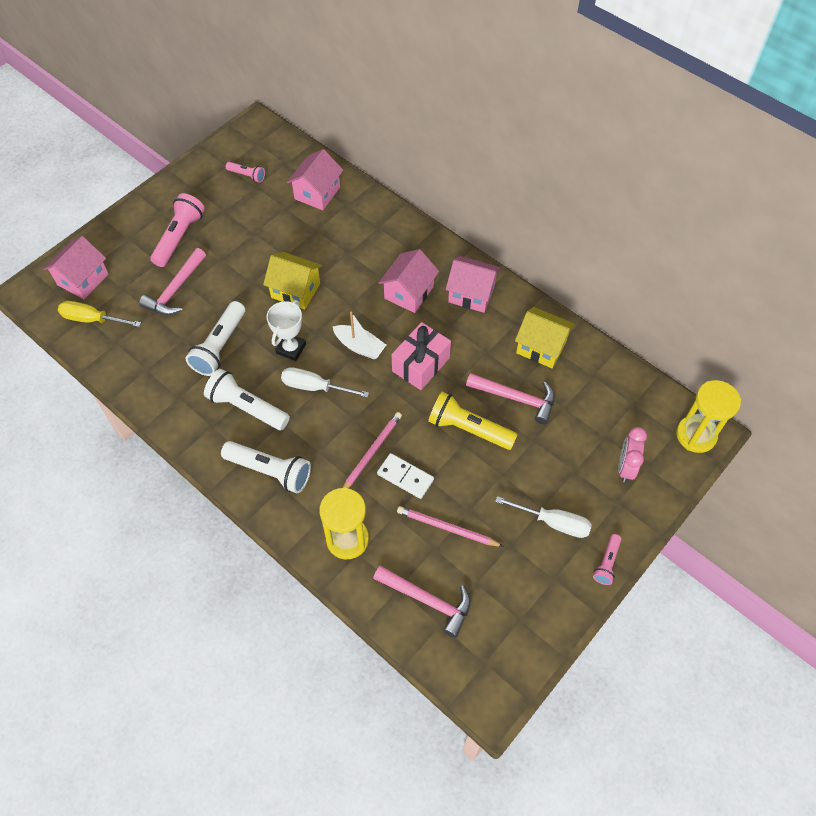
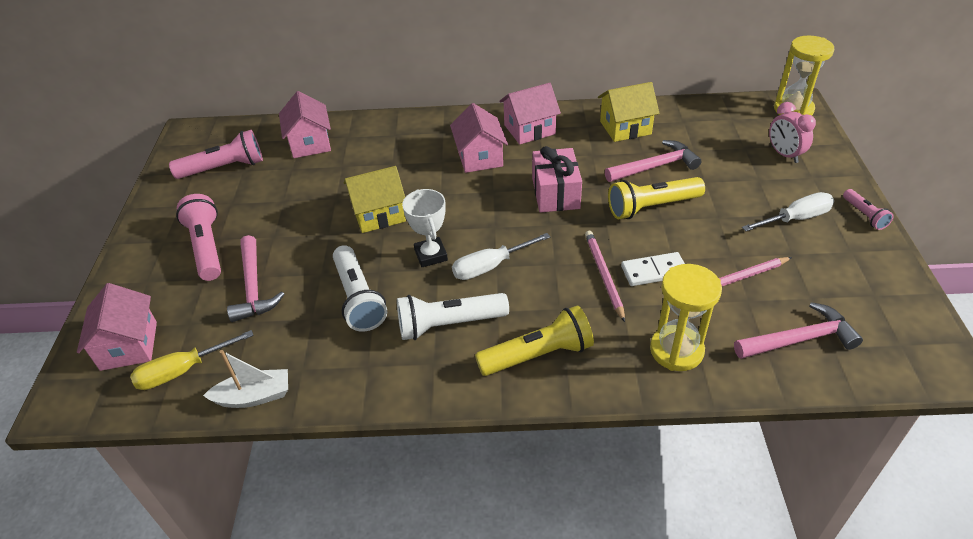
camera: 40 degrees left, 15 degrees down
(247, 175) = (224, 168): pink flashlight -> pink flashlight, size x1.83
(270, 471) = (538, 355): white flashlight -> yellow flashlight
(359, 346) = (489, 214): white boat -> white boat (254, 396)

